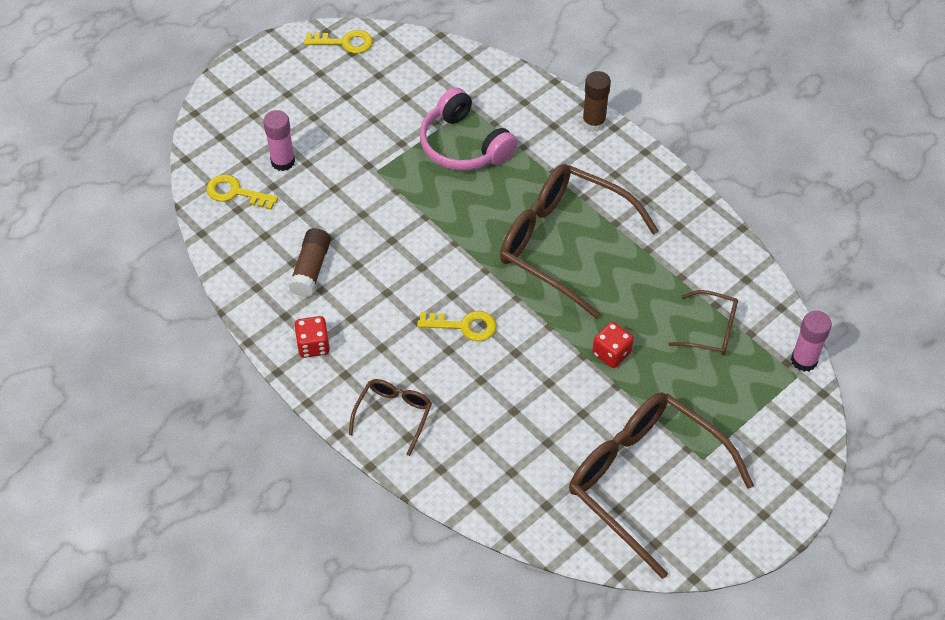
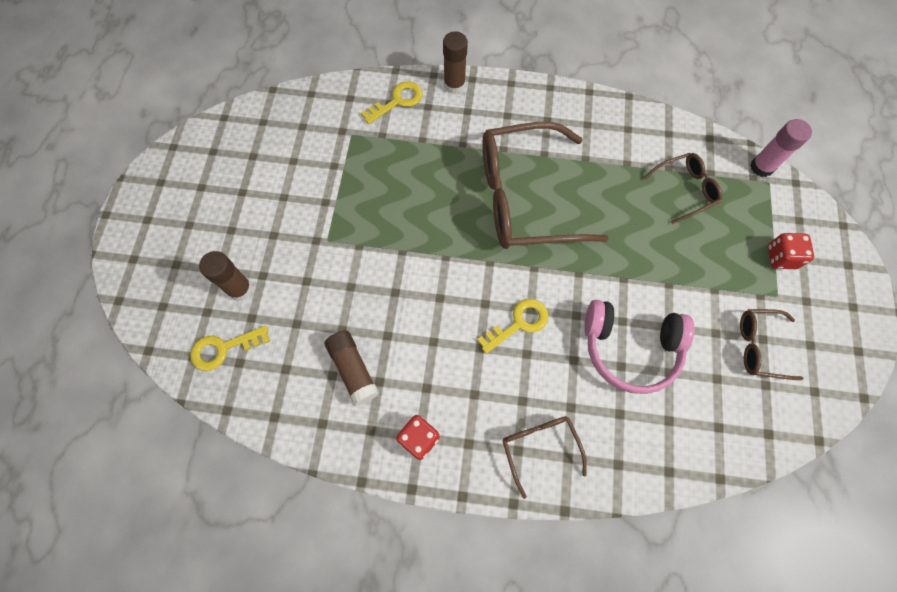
camera: 40 degrees left, 15 degrees up
(283, 161) = (240, 289): pink glue stick -> brown glue stick
(345, 42) = (198, 146): yellow key -> yellow key (397, 101)
(463, 145) = (376, 170): pink headphones -> pink headphones (630, 349)
(611, 353) = (641, 261): red dice -> red dice (781, 257)
(644, 480) = (759, 346): brown glasses -> brown glasses, size x0.48

